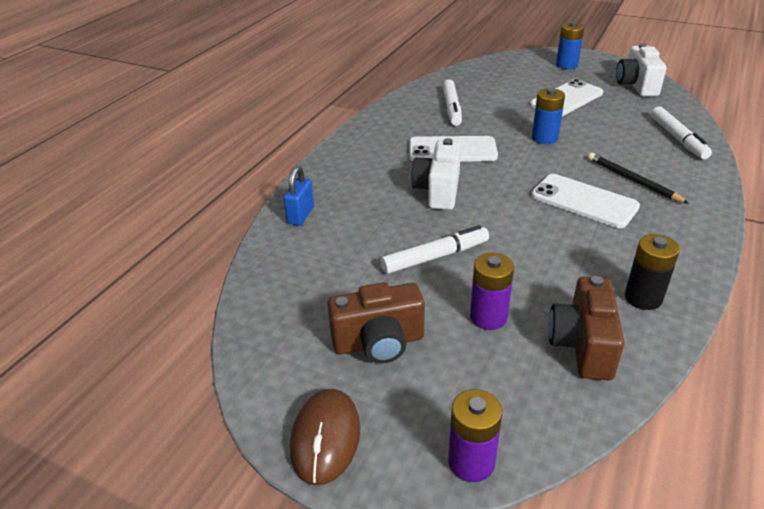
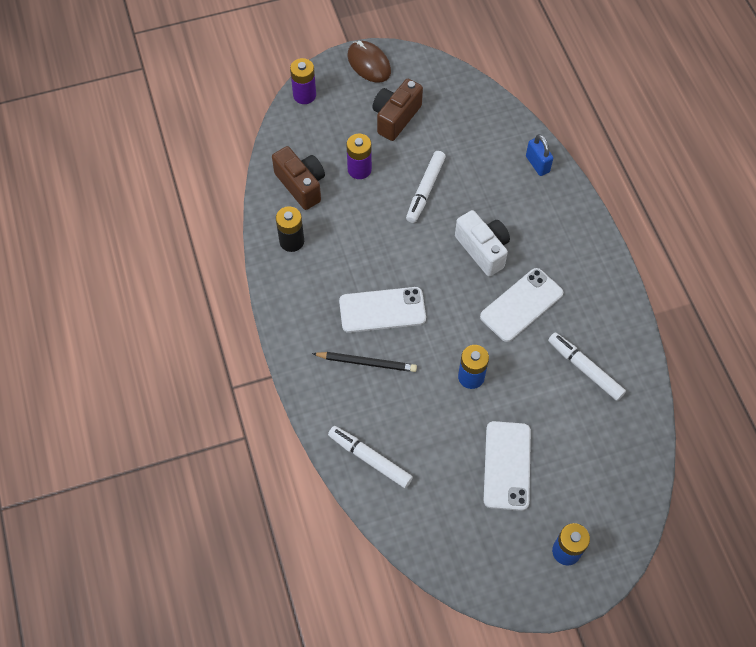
camera: 135 degrees right, 25 degrees up
(636, 85) = (466, 551): white camera -> none

